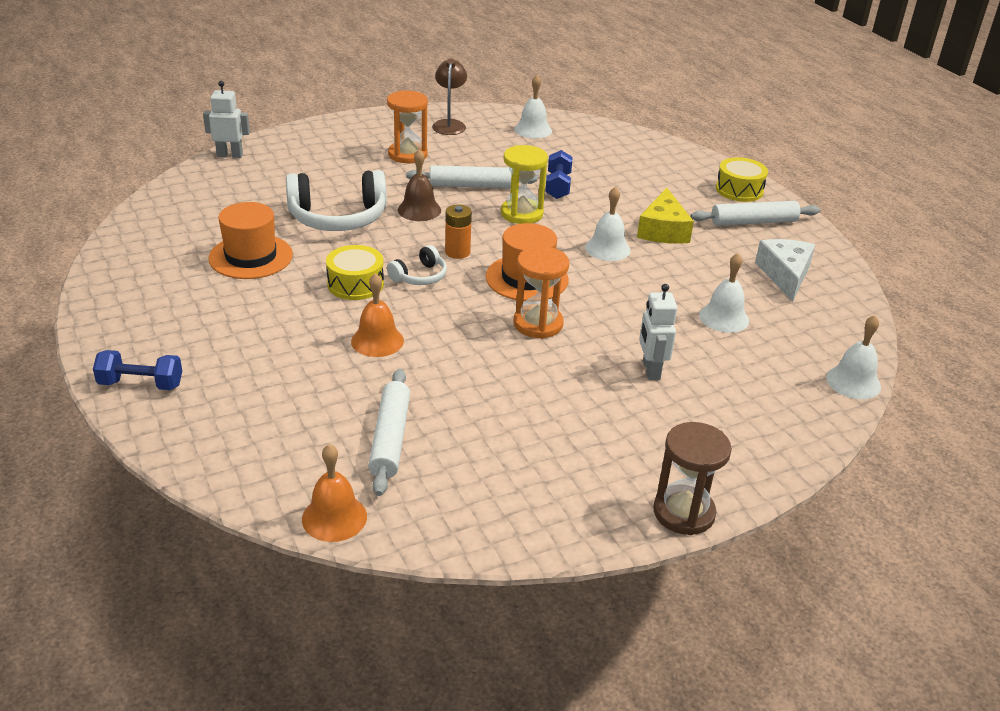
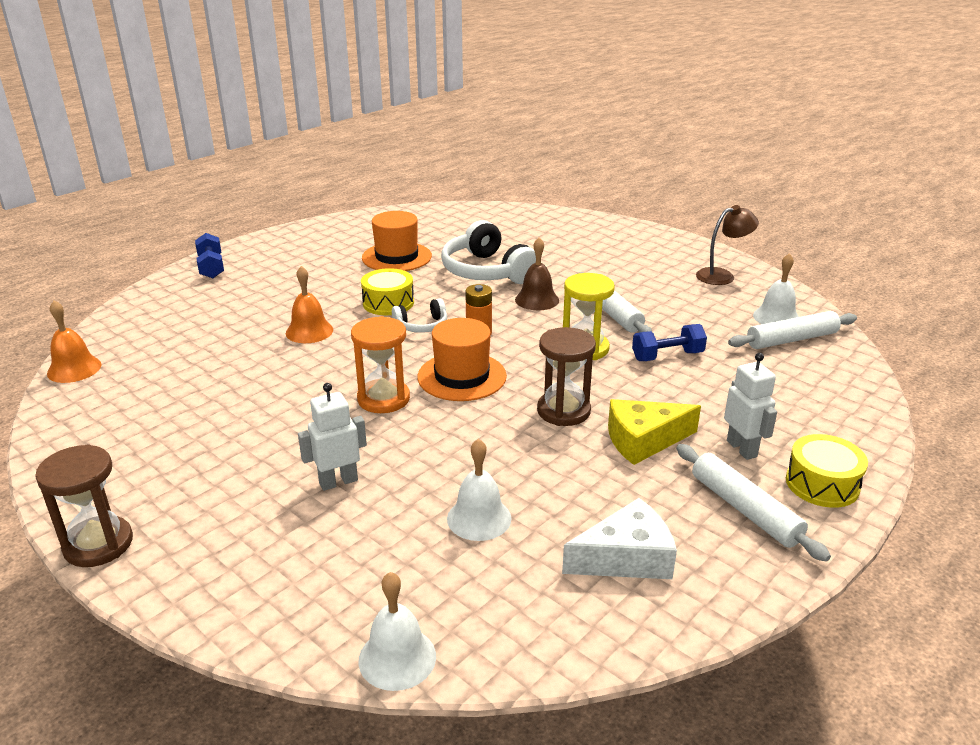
camera: 70 degrees right, 5 degrees down
(230, 155) = (542, 212): white robot -> white robot (742, 448)
(390, 438) = (176, 368): white rolling pin -> white rolling pin (792, 339)
(407, 155) = (633, 272): orange hourglass -> none
(420, 276) = (422, 326): white headphones -> white headphones turned 45 degrees counterclockwise
(607, 248) = (563, 411): white bell -> brown hourglass

